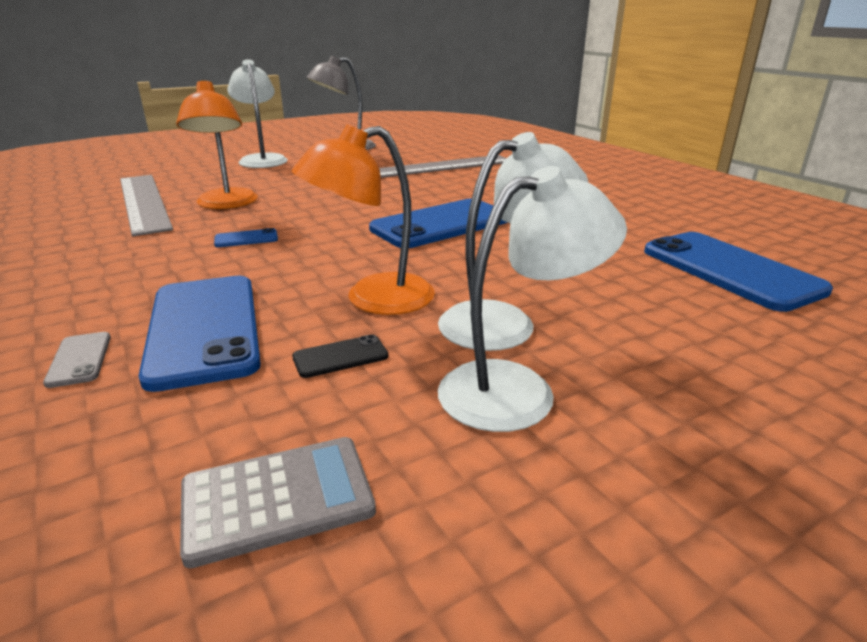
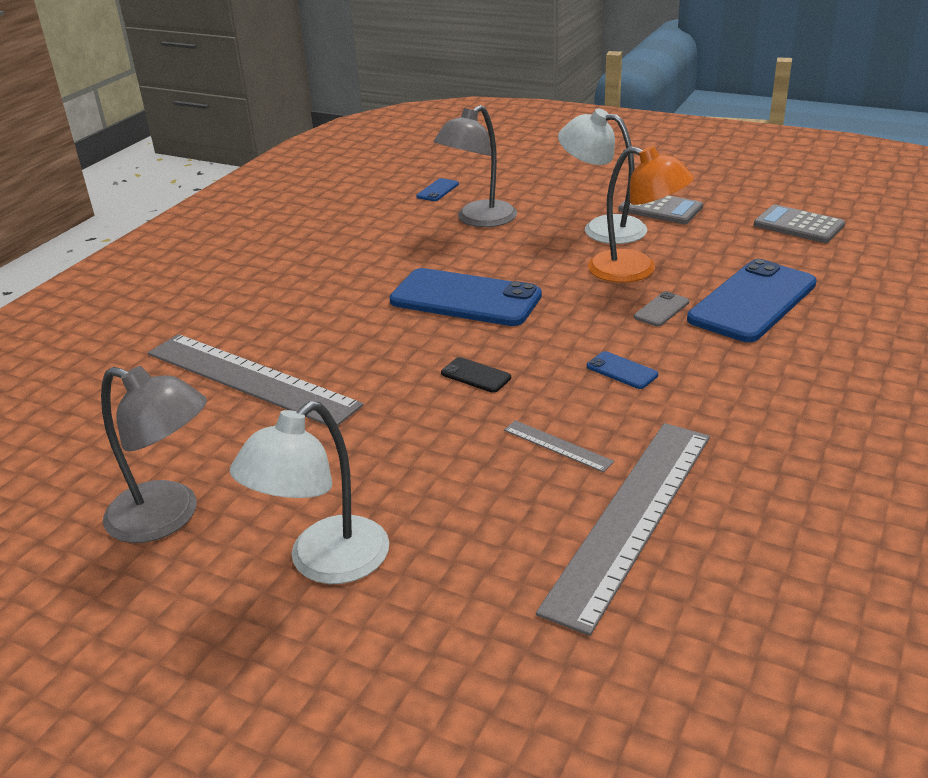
camera: 120 degrees left, 5 degrees up
(79, 359) = (837, 317): grey phone -> grey phone (661, 310)
(226, 204) = (557, 446): orange lamp -> grey ruler
(340, 357) = (706, 252): black phone -> black phone (476, 375)
(518, 389) = (660, 209): white lamp -> grey calculator
(610, 267) = (478, 220): none -> grey lamp
(730, 270) = (437, 190): blue phone -> blue phone, size x0.42

